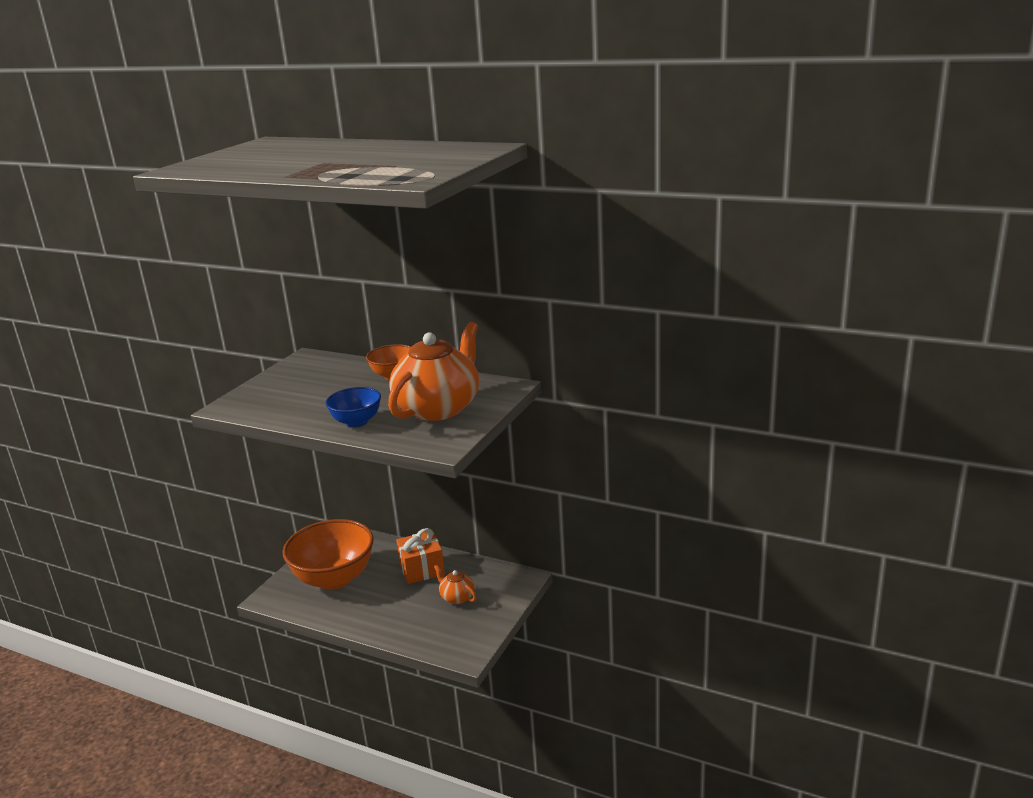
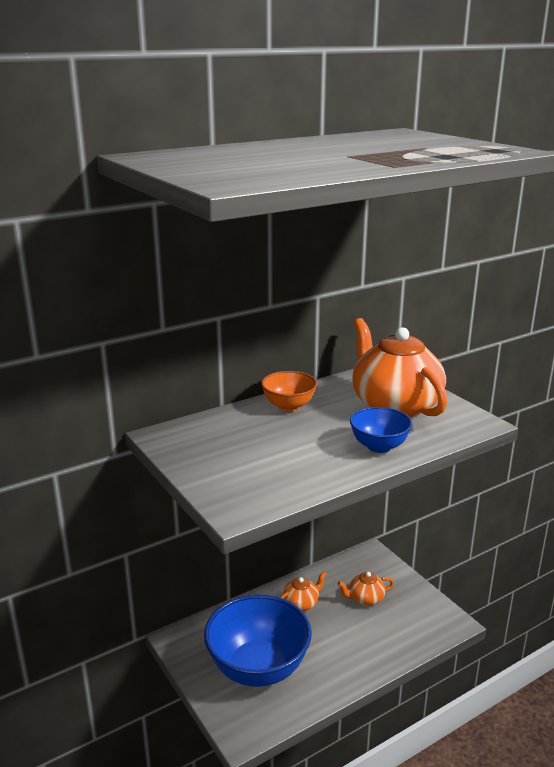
camera: 60 degrees left, 0 degrees up
(334, 579) = (258, 668): orange bowl -> blue bowl
(422, 569) = (301, 603): orange gift -> orange teapot

